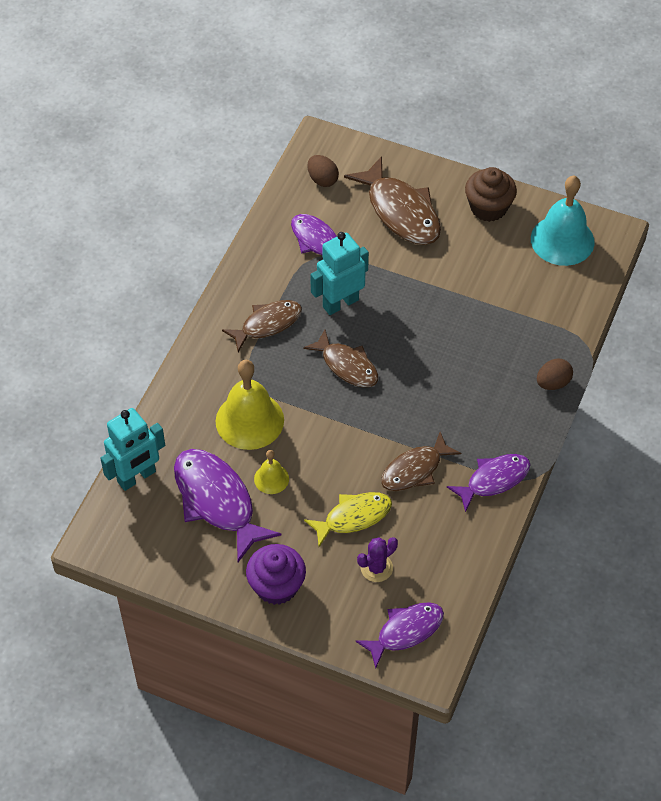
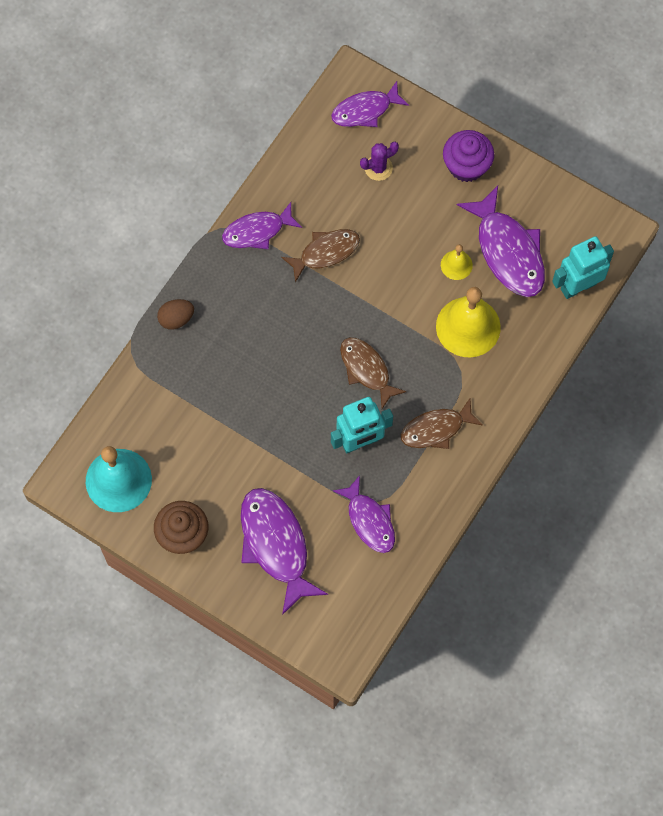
camera: 170 degrees left, 15 degrees up
(322, 179) = (350, 602): brown egg -> none
(353, 517) = (389, 216): yellow fish -> none
(401, 212) = (276, 545): brown fish -> purple fish

